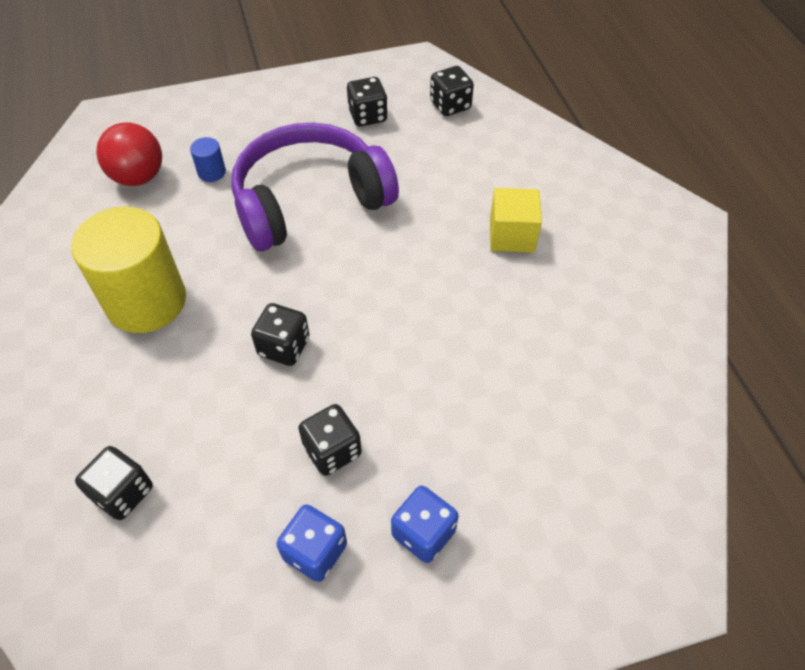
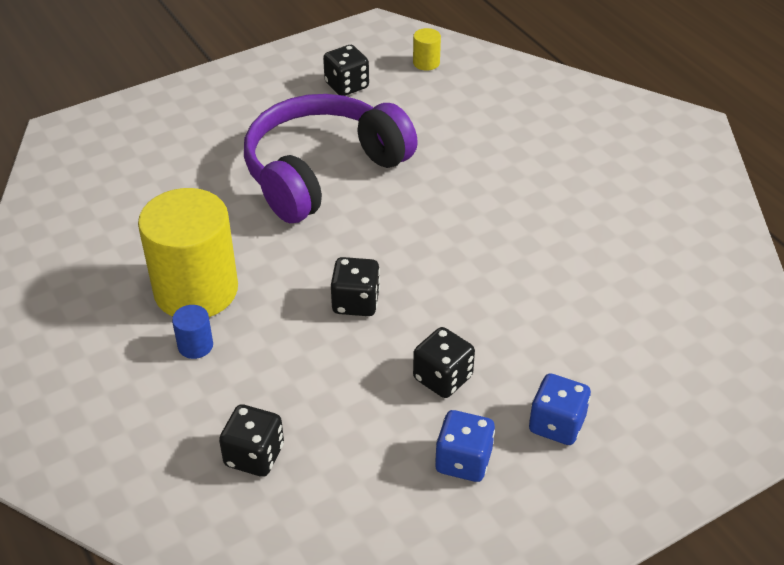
camera: 15 degrees left, 10 degrees down
(138, 177) = (131, 181): red ball -> none
(211, 172) = (207, 163): blue cylinder -> blue cylinder (195, 346)
(450, 105) = (426, 63): black dice -> yellow cylinder
(512, 235) = (535, 167): yellow cube -> none

